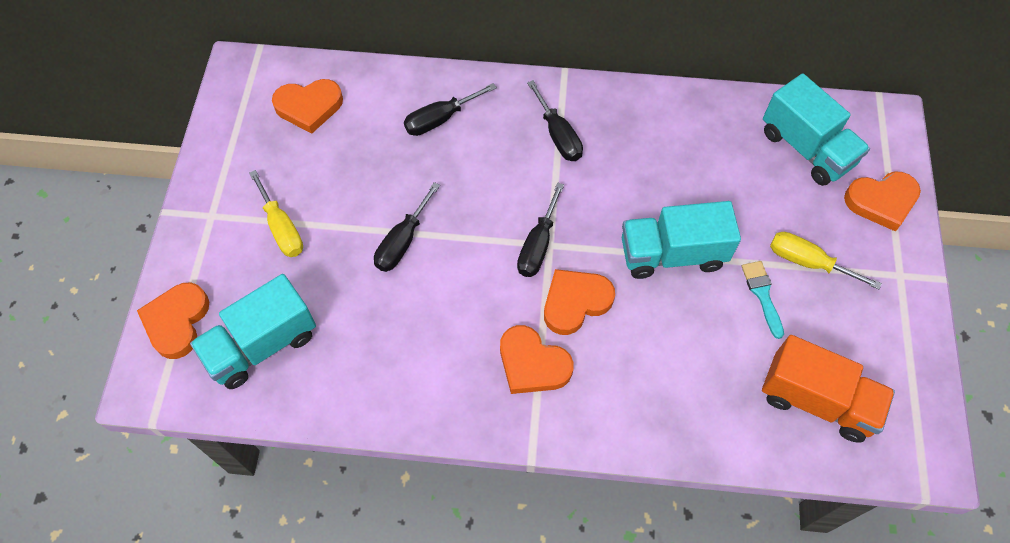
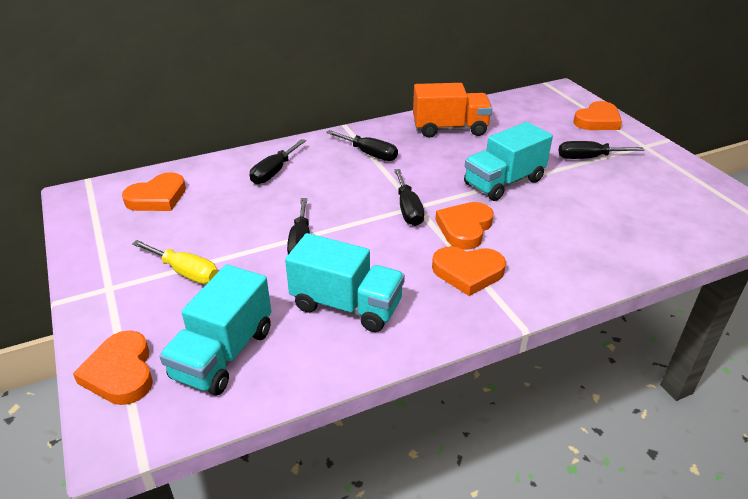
camera: 30 degrees left, 25 degrees down
(762, 295) = (580, 181): turquoise brush -> none
(806, 148) = (531, 113): turquoise truck -> turquoise truck (346, 305)
(807, 262) = (588, 158): yellow screwdriver -> black screwdriver
(816, 400) = (669, 216): orange truck -> orange truck (450, 129)

